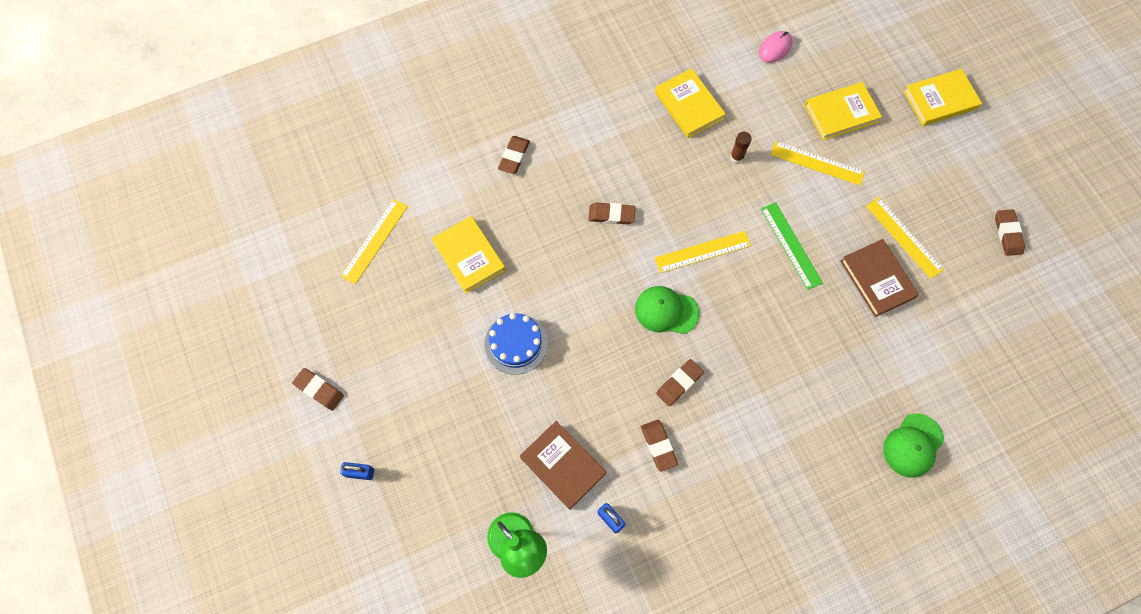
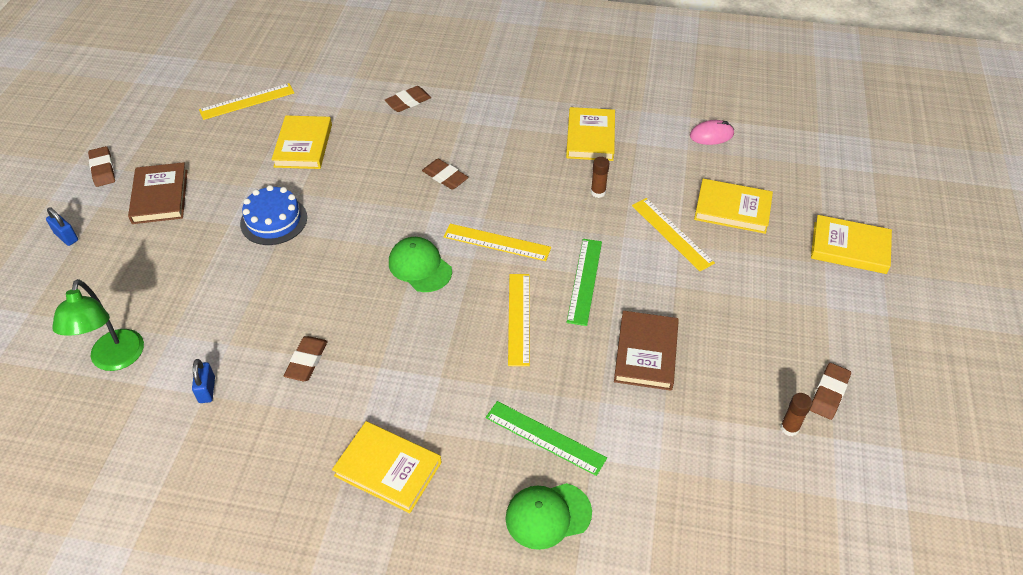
camera: 35 degrees right, 20 degrees down
(562, 465) = (214, 325): brown book -> brown book (160, 196)
(679, 383) = (374, 325): brown eraser -> none
(788, 486) = (388, 469): none -> yellow book
(866, 390) = (545, 437): none -> green ruler
(904, 237) = (707, 335): yellow ruler -> yellow ruler (519, 318)
(1003, 277) = (789, 428): none -> brown glue stick

